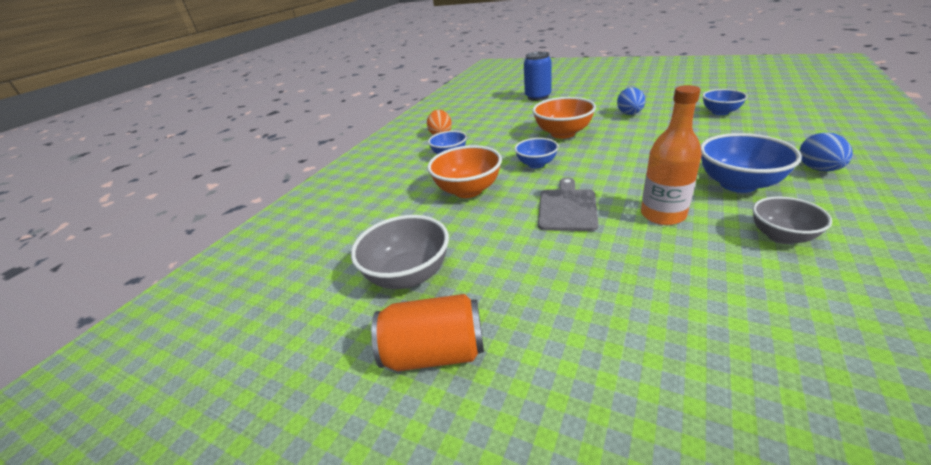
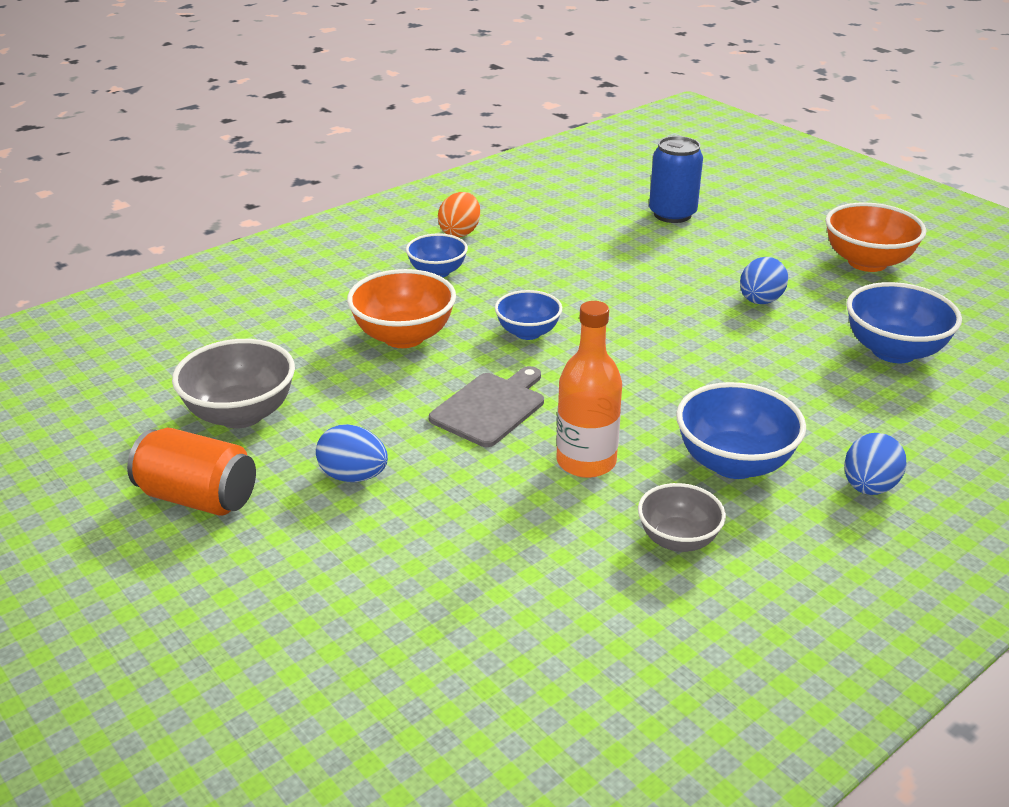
camera: 20 degrees right, 0 degrees up
(534, 284) = (353, 476): none -> blue egg
(563, 133) = (622, 297): orange bowl -> orange bowl (867, 262)
(720, 112) = (893, 351): blue bowl -> blue bowl, size x1.58

